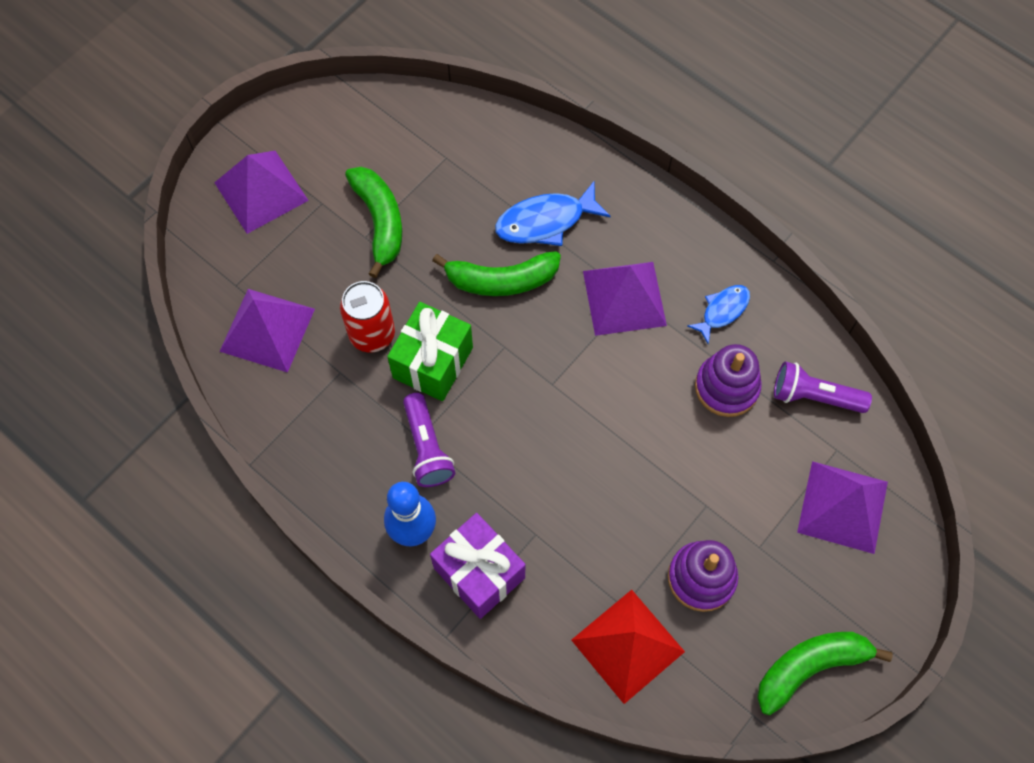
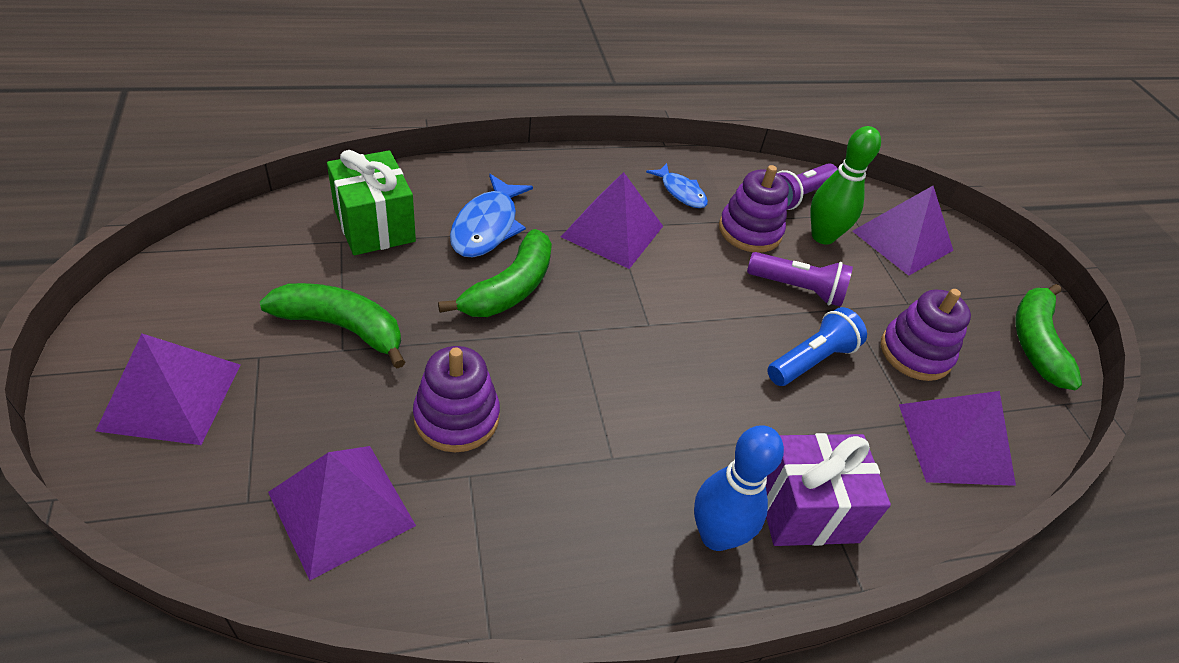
camera: 60 degrees left, 20 degrees down
(372, 334) = (456, 417): red can -> purple stacking toy
(427, 448) = (630, 459): purple flashlight -> purple flashlight (798, 289)
(433, 363) = (541, 391): green gift -> green gift (374, 226)
(620, 508) = (811, 360): none -> blue flashlight
(628, 645) = (955, 443): red pyramid -> purple pyramid
(722, 311) = (681, 192): blue fish -> blue fish turned 150 degrees clockwise
(779, 443) = (822, 236): none -> green bowling pin

